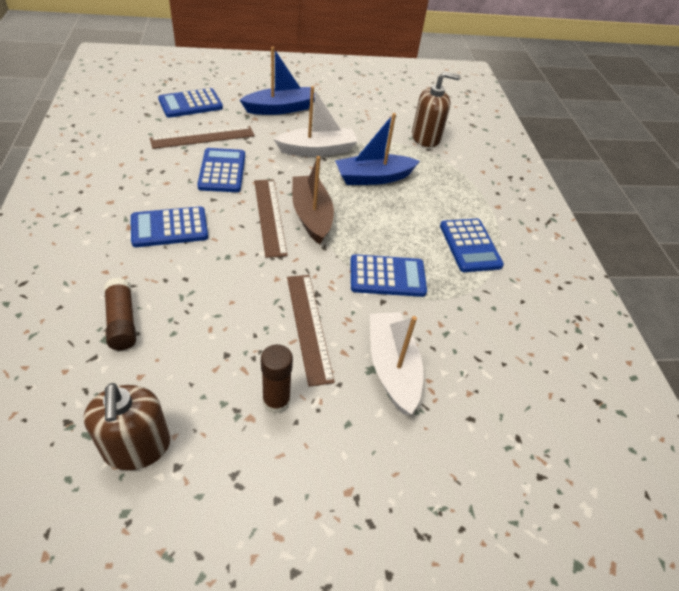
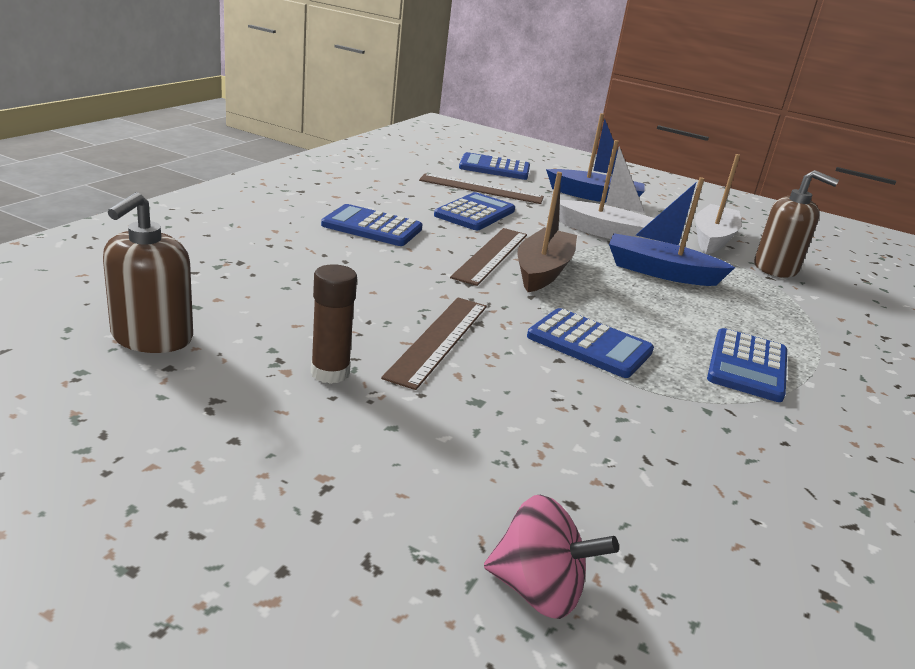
camera: 35 degrees right, 20 degrees down
(122, 321) = (248, 262): brown glue stick -> none
(392, 368) = (507, 412): white boat -> white boat (712, 239)
(500, 491) = (538, 590): none -> pink spinning top

